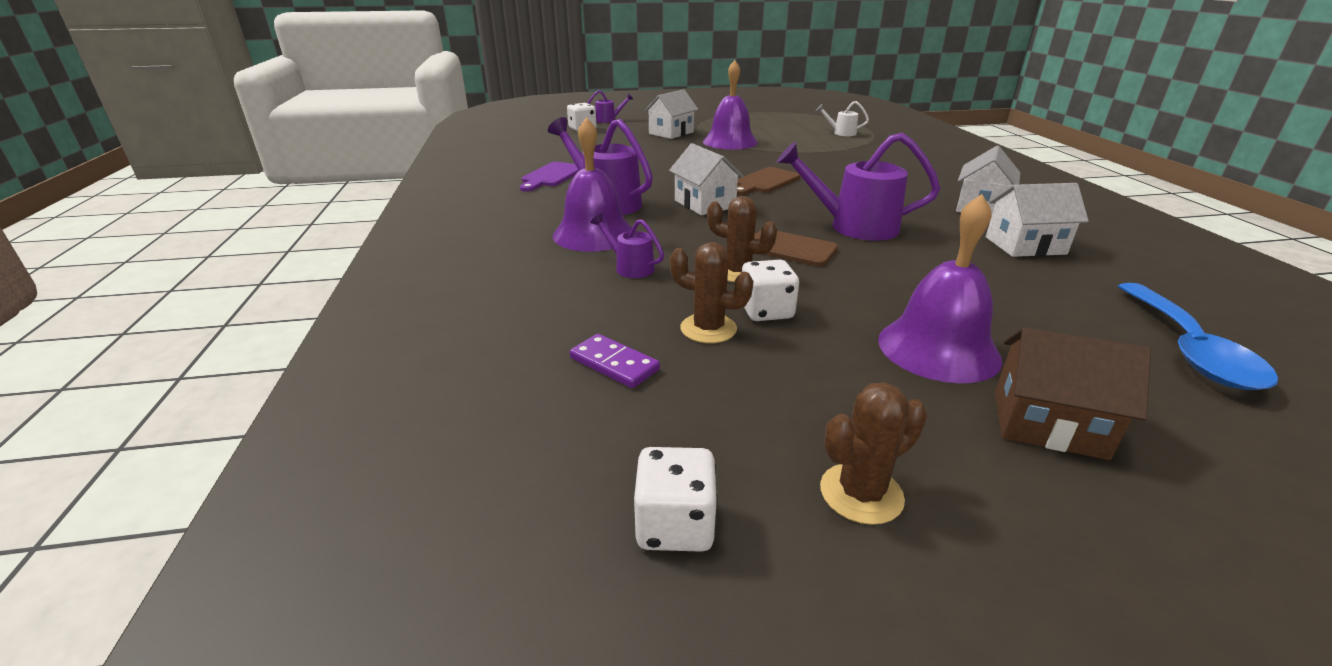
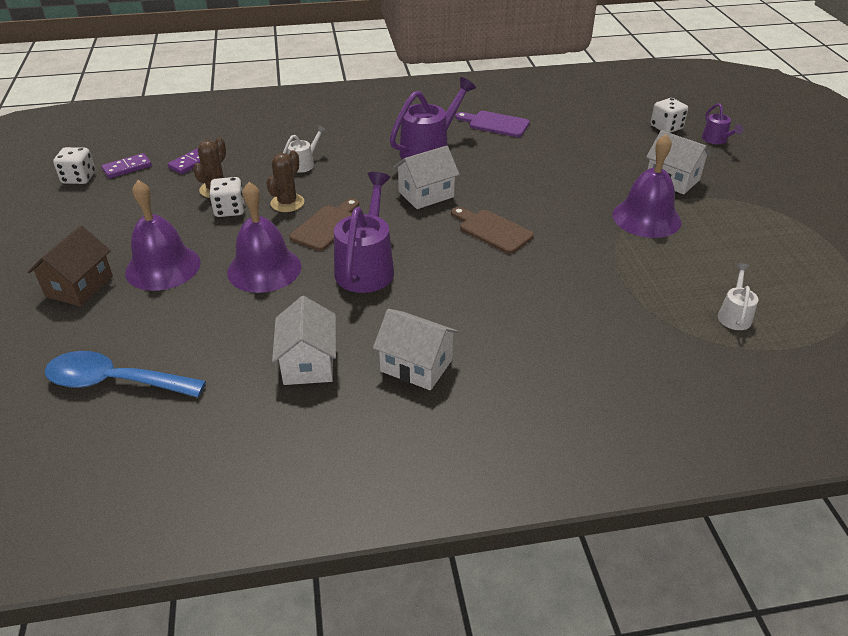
camera: 90 degrees right, 10 degrees up
(594, 234) = (362, 149): purple bell -> purple bell (264, 269)
(628, 447) = (127, 168): none -> purple domino
(630, 267) = (304, 164): purple watering can -> white watering can
(861, 493) = (69, 220): brown cactus -> none

